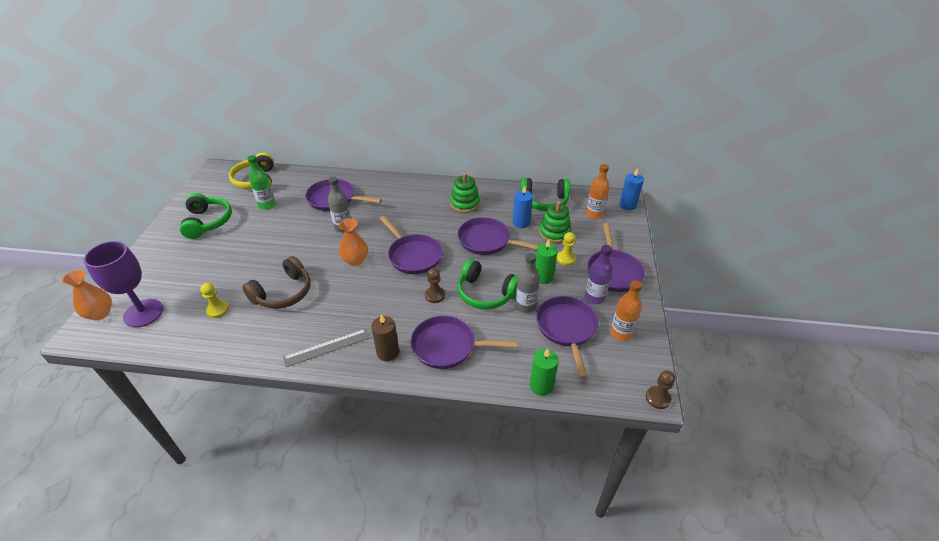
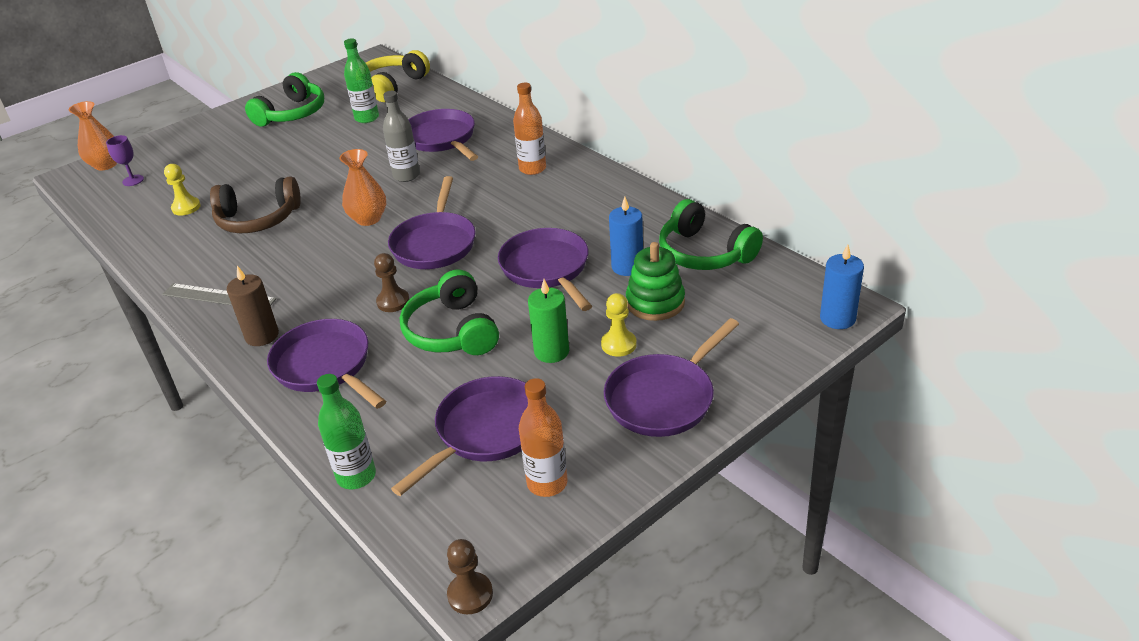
camera: 45 degrees right, 5 degrees down
(143, 313) = (133, 180): purple goblet -> purple goblet, size x0.45
(465, 204) = (586, 208): green stacking toy -> none
(525, 306) = (476, 373): grey bottle -> none
(541, 386) = (356, 476): green candle -> green bottle
(594, 214) = (757, 306): orange bottle -> orange bottle (532, 169)
(594, 297) = (582, 416): purple bottle -> none

